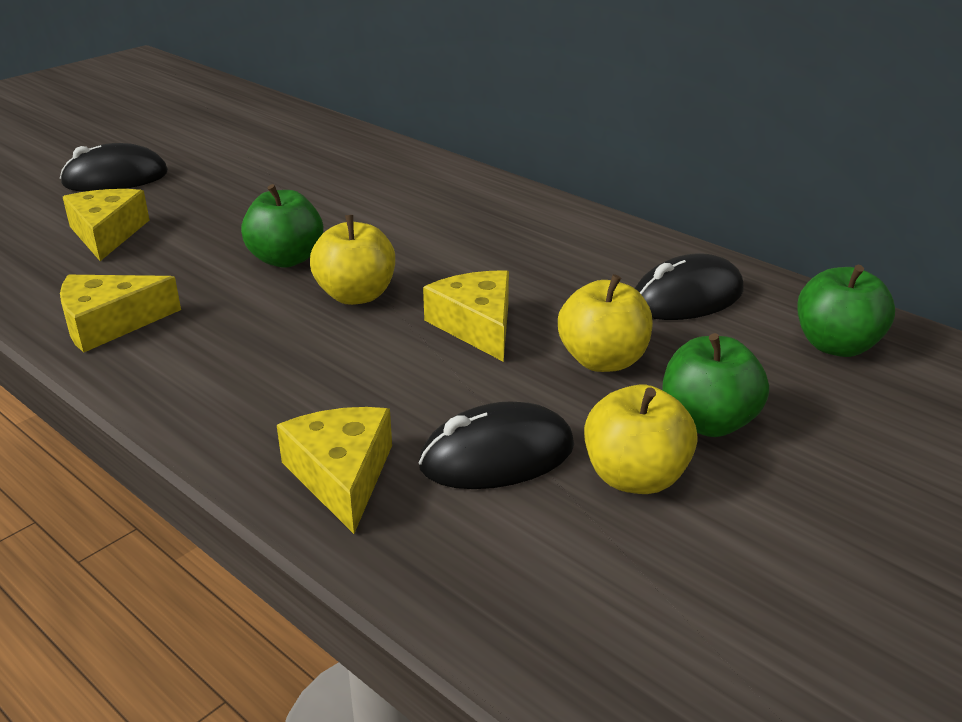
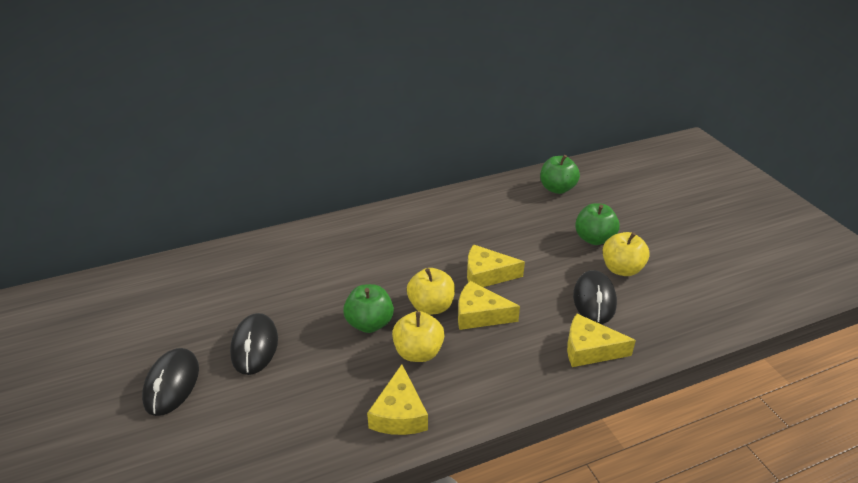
camera: 65 degrees left, 5 degrees up
(107, 233) = (267, 400): yellow cheese -> yellow cheese (479, 315)
(603, 360) = (537, 248): yellow apple -> yellow apple (418, 352)
(686, 298) = (499, 208): black mouse -> black mouse (254, 346)

